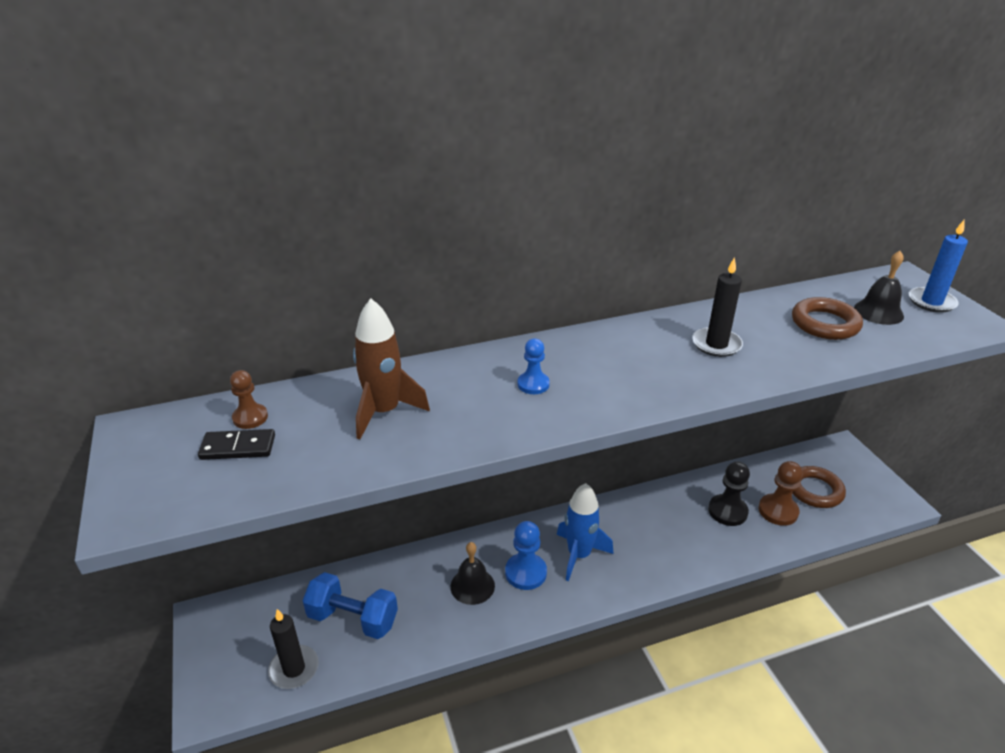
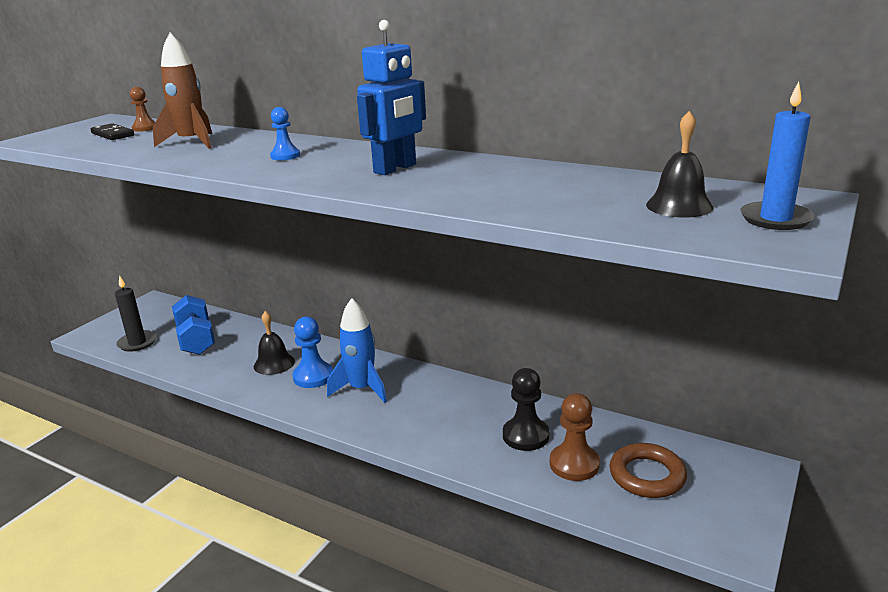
camera: 50 degrees right, 10 degrees down
(657, 356) = (395, 169): none -> blue robot
(716, 344) = (455, 177): black candle -> none
(825, 324) = (591, 195): brown ring -> none

